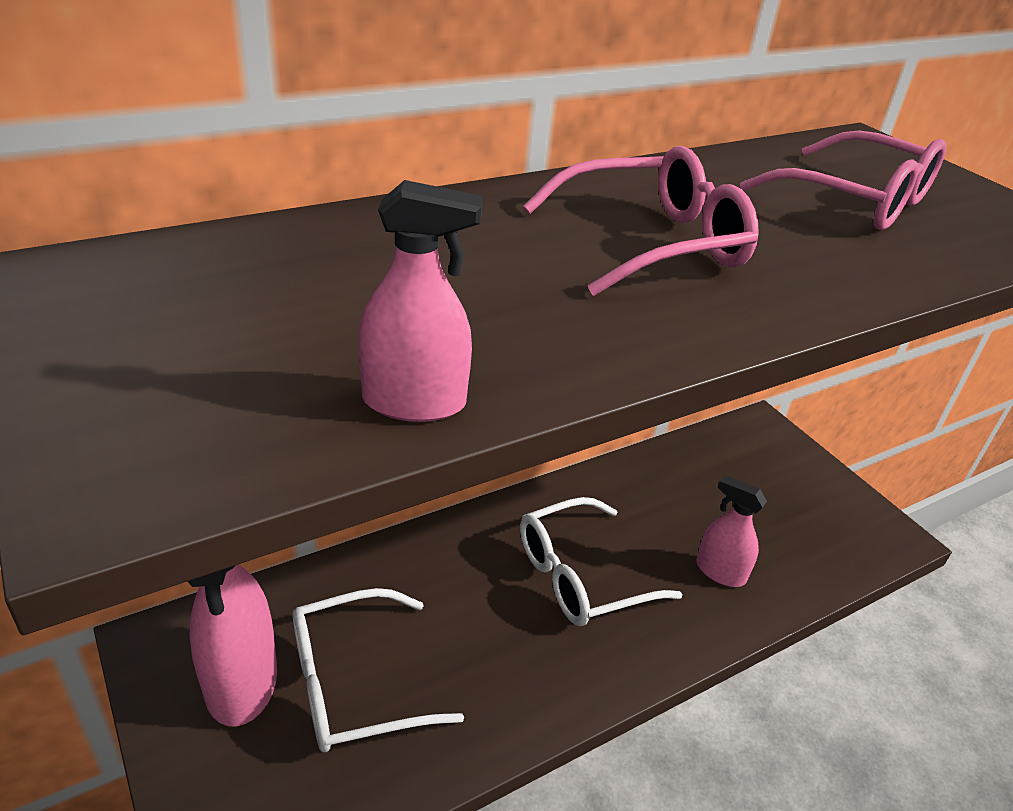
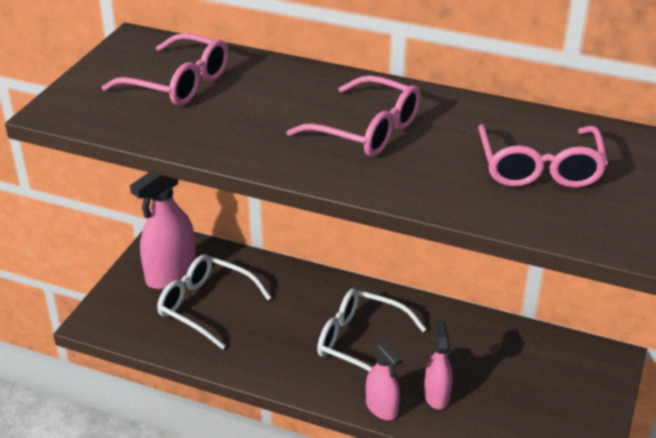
camera: 55 degrees right, 0 degrees up
(278, 306) = (178, 83): none -> pink glasses
(414, 402) = (159, 134): pink spray bottle -> pink spray bottle (381, 408)

